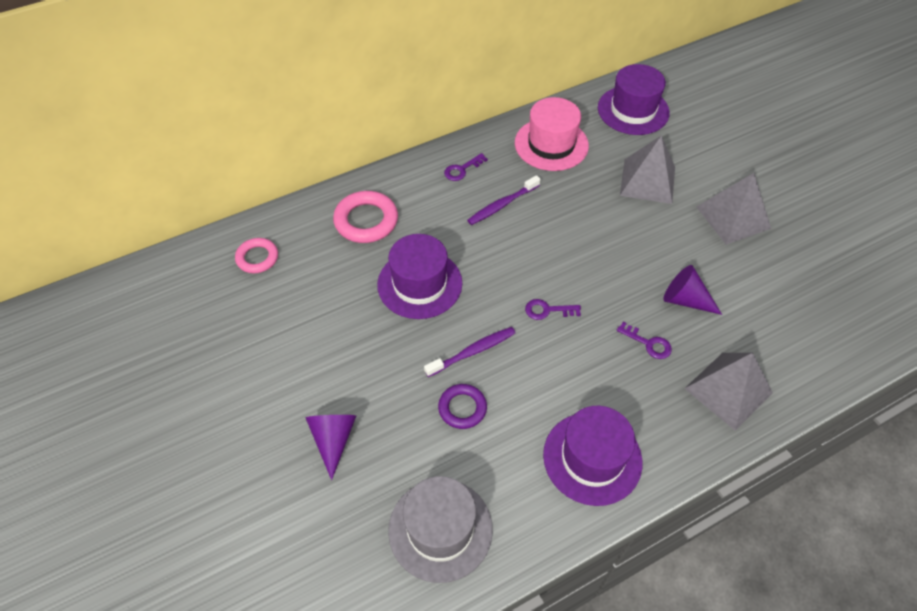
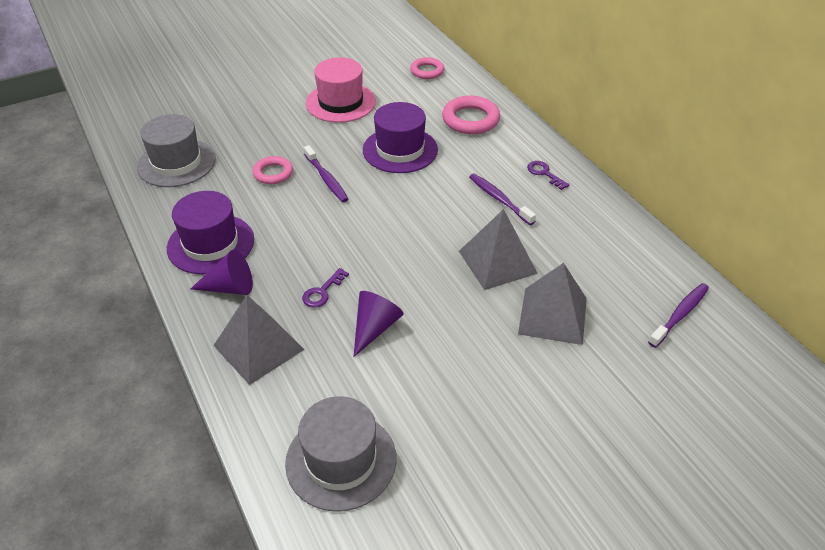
camera: 90 degrees right, 10 degrees down
(333, 440) = (259, 114): purple cone -> purple cone (230, 287)
(462, 408) = (273, 173): purple ring -> pink ring
(547, 310) = (367, 225): purple key -> none
(551, 144) = (597, 238): pink hat -> pink hat (340, 102)
(633, 110) = (679, 314): purple hat -> purple toothbrush
(733, 217) = (502, 392): grey pyramid -> grey pyramid (497, 262)
(826, 318) = (341, 460): none -> grey hat

